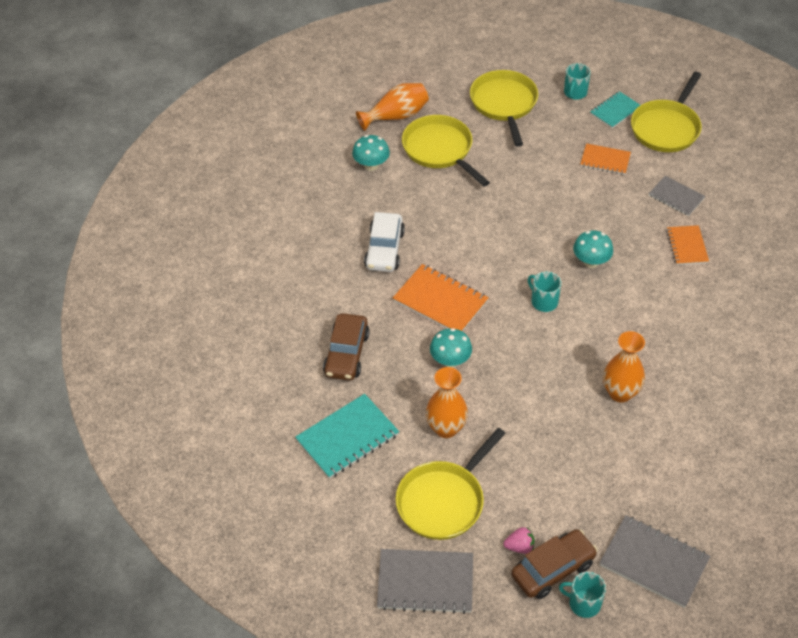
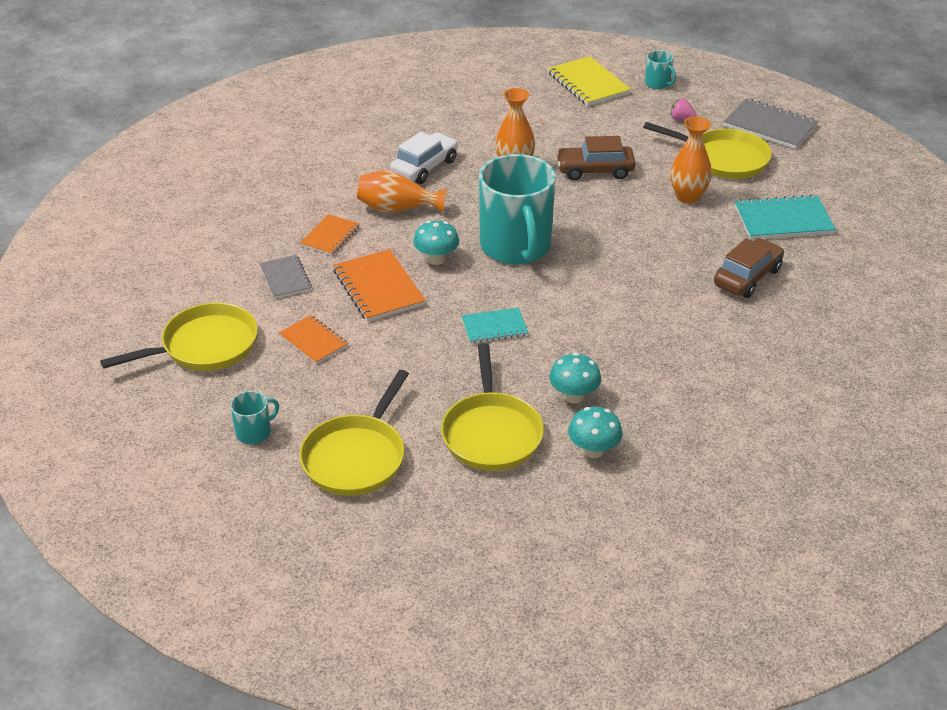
camera: 150 degrees left, 10 degrees down
(384, 250) = (644, 351): white car -> white car (424, 167)
(396, 116) = (511, 503): orange vase -> orange vase (397, 209)
(440, 301) = (619, 284): orange notebook -> orange notebook (378, 288)
(443, 501) = (723, 159): yellow pan -> yellow pan turned 45 degrees clockwise
(450, 361) = (647, 237): turquoise mushroom -> turquoise mushroom (573, 396)
(543, 301) = (516, 247): turquoise mug -> turquoise mug, size x2.39
(553, 569) = (666, 103): brown car -> brown car (595, 170)
(615, 111) = (235, 389): turquoise notebook -> turquoise notebook (494, 327)
(654, 562) = (588, 83): grey notebook -> yellow notebook

